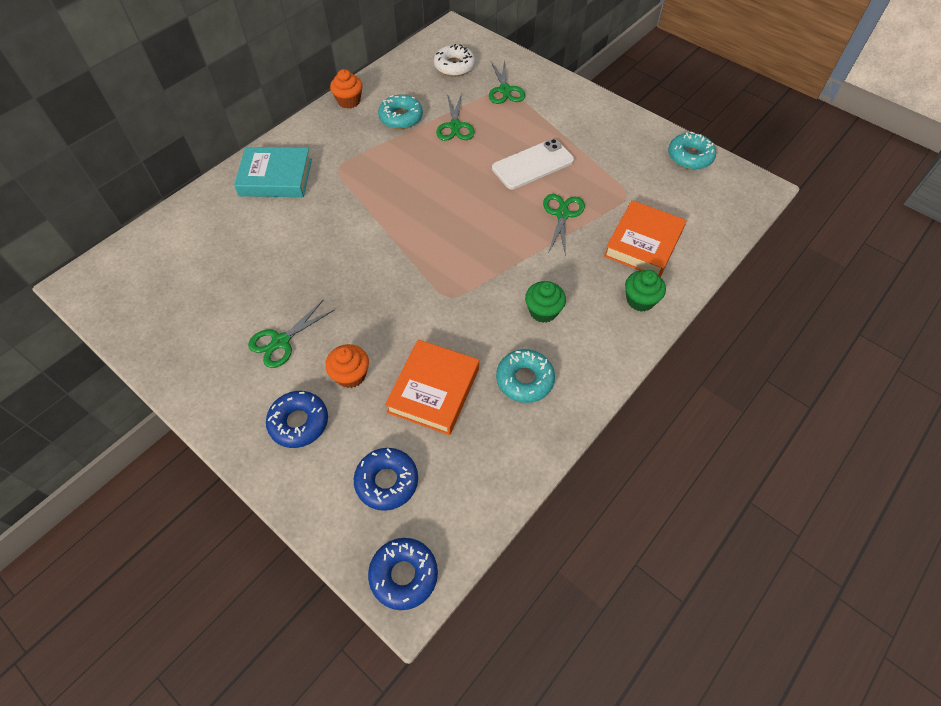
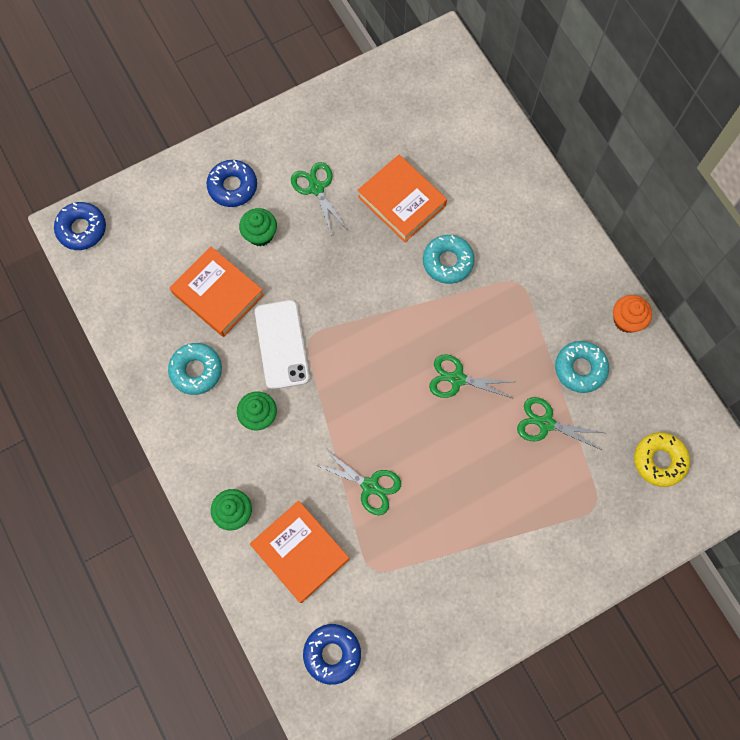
camera: 110 degrees right, 15 degrees up
(276, 177) = (524, 221): turquoise book -> none
(278, 267) = (401, 201): none -> orange book
(351, 375) = (260, 234): orange cupcake -> green cupcake
(387, 481) = (155, 237): blue donut -> blue donut (332, 653)
(454, 66) = (659, 460): white donut -> yellow donut
(505, 90) = (593, 505): green scissors -> green scissors (457, 379)
(532, 164) = (454, 486): white phone -> white phone (282, 344)
(690, 156) = (404, 676): turquoise donut -> turquoise donut (448, 262)

